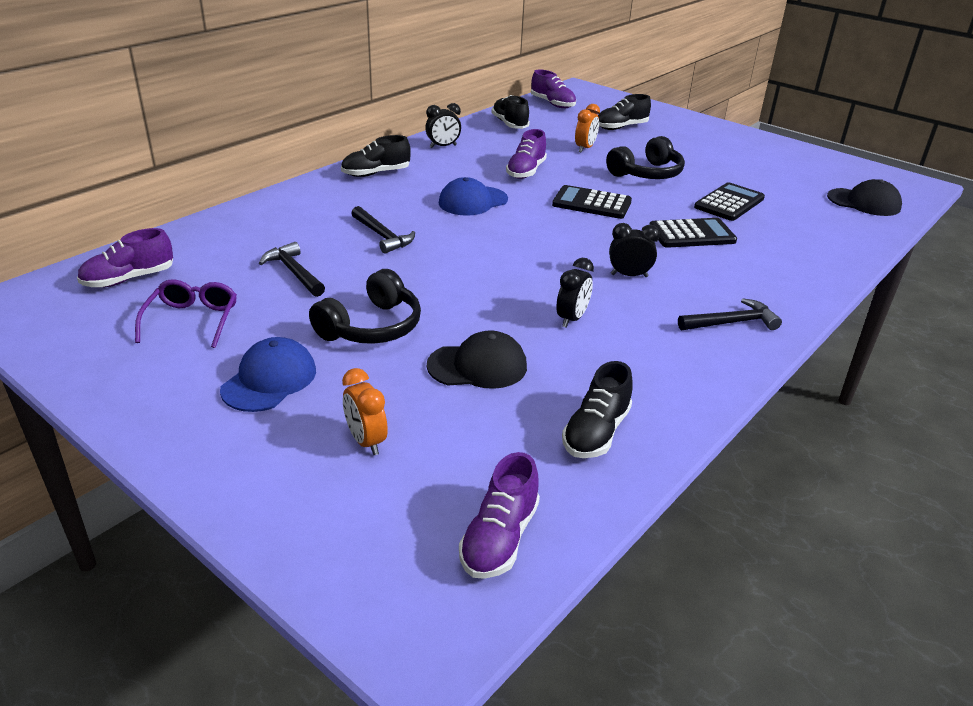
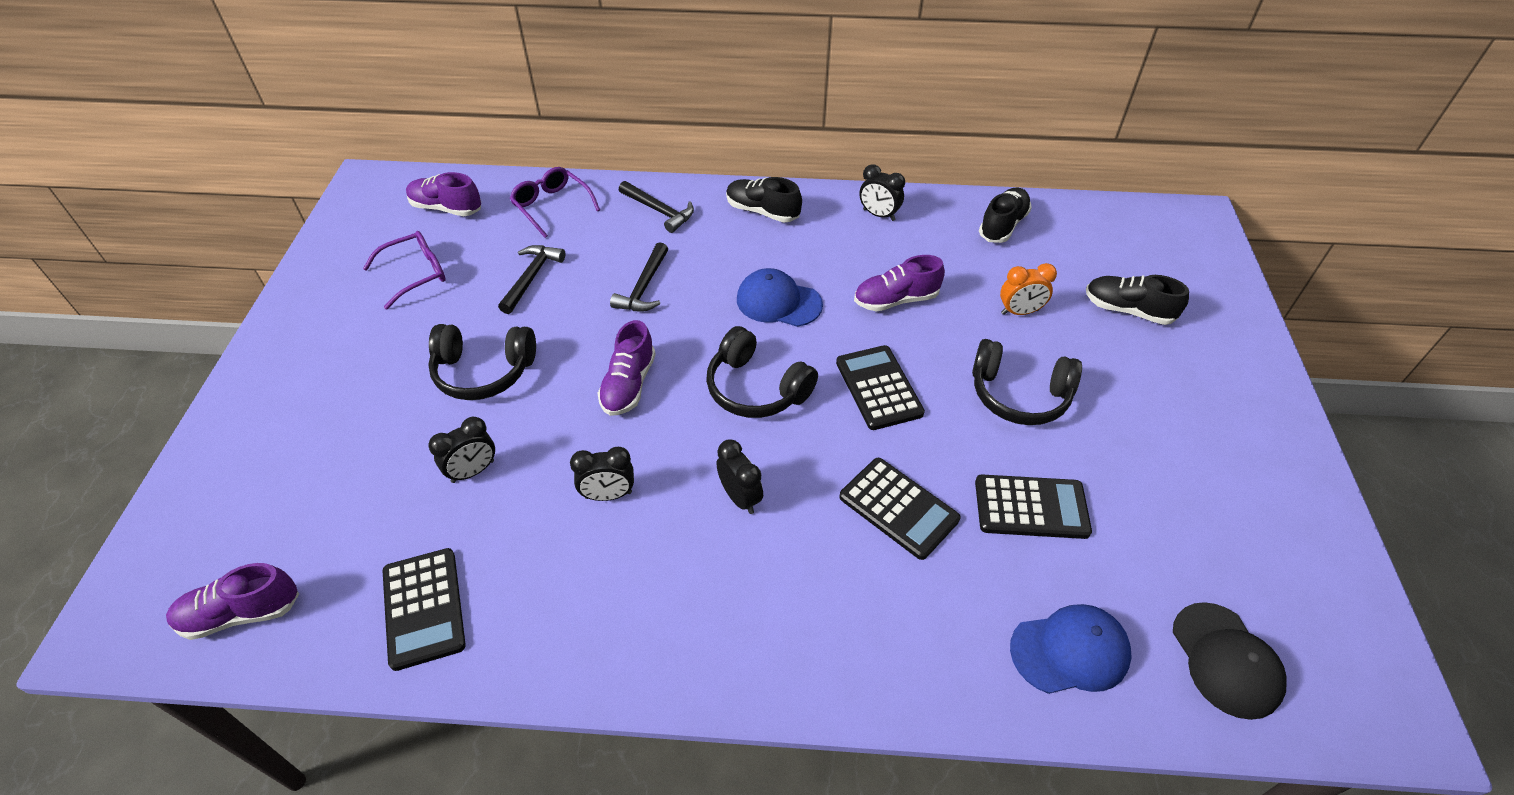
camera: 55 degrees right, 15 degrees up
(222, 236) = (552, 206): none -> purple glasses
(269, 380) = (366, 363): blue cap -> blue cap (1070, 651)
(366, 441) = (320, 464): orange clock -> none
(478, 366) = (473, 471): black cap -> black clock
(541, 236) = (756, 388): none -> black headphones
(552, 104) = (1112, 224): purple shoe -> purple shoe (628, 384)
(596, 432) = (423, 608): black shoe -> black calculator
(731, 323) = (716, 634): black hammer -> black hammer (659, 211)

